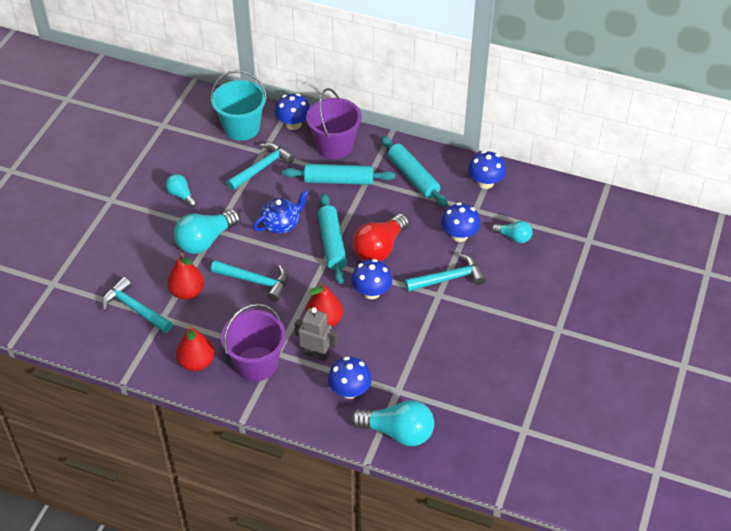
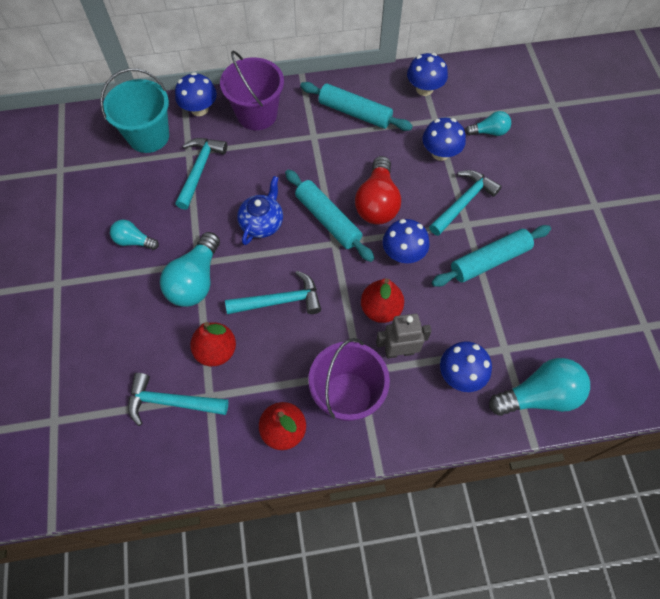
camera: 30 degrees left, 15 degrees up
(339, 180) = (287, 149): turquoise rolling pin -> turquoise rolling pin (489, 260)

